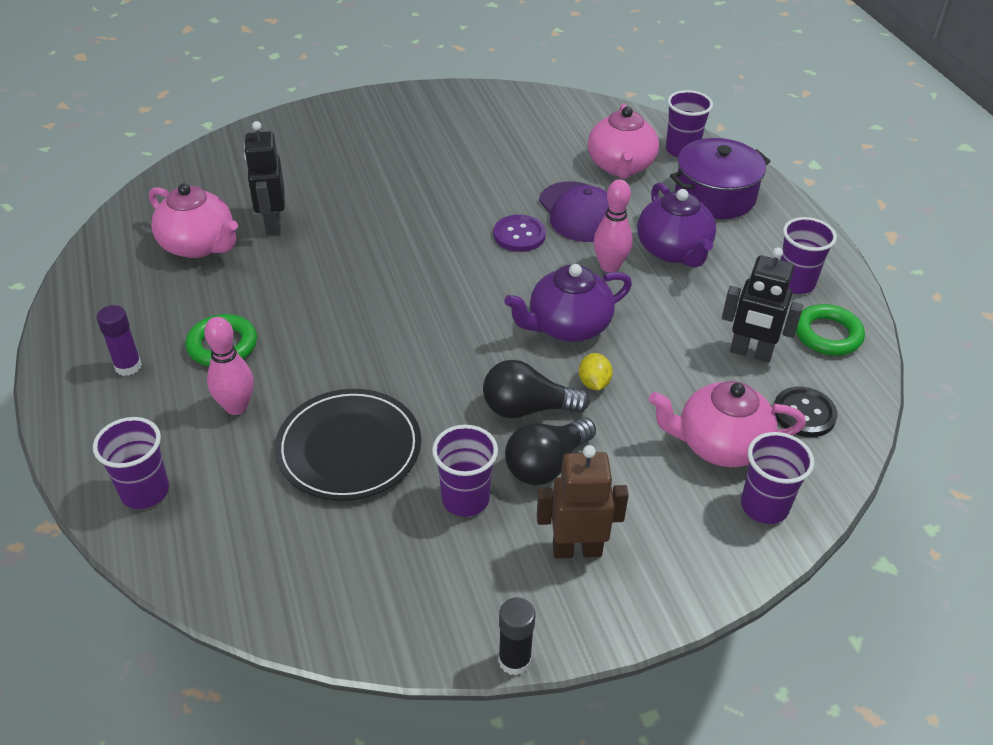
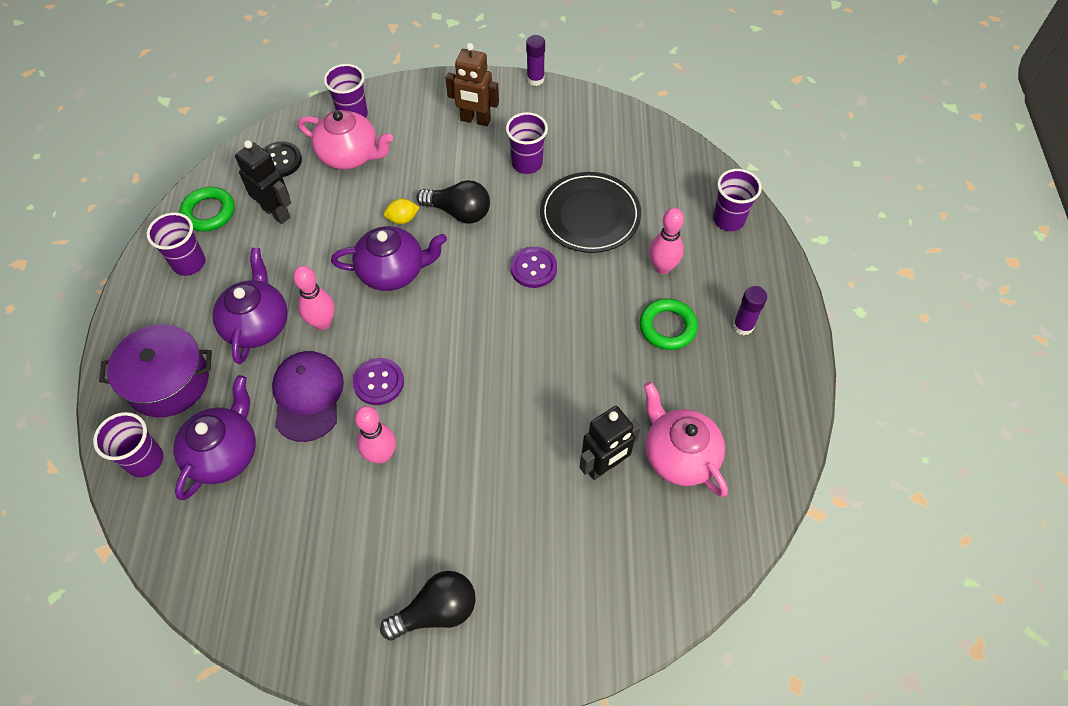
camera: 160 degrees left, 15 degrees up
(272, 224) = (604, 466): black robot -> black robot turned 45 degrees clockwise
(402, 368) = (533, 268): none -> purple button
(484, 191) = (381, 455): none -> pink bowling pin
(514, 660) = (535, 79): black glue stick -> purple glue stick
(546, 464) = (466, 171): black light bulb -> black light bulb (436, 611)
(594, 383) = (402, 219): yellow lemon -> yellow lemon turned 60 degrees clockwise
(621, 166) = (224, 453): pink teapot -> purple teapot

